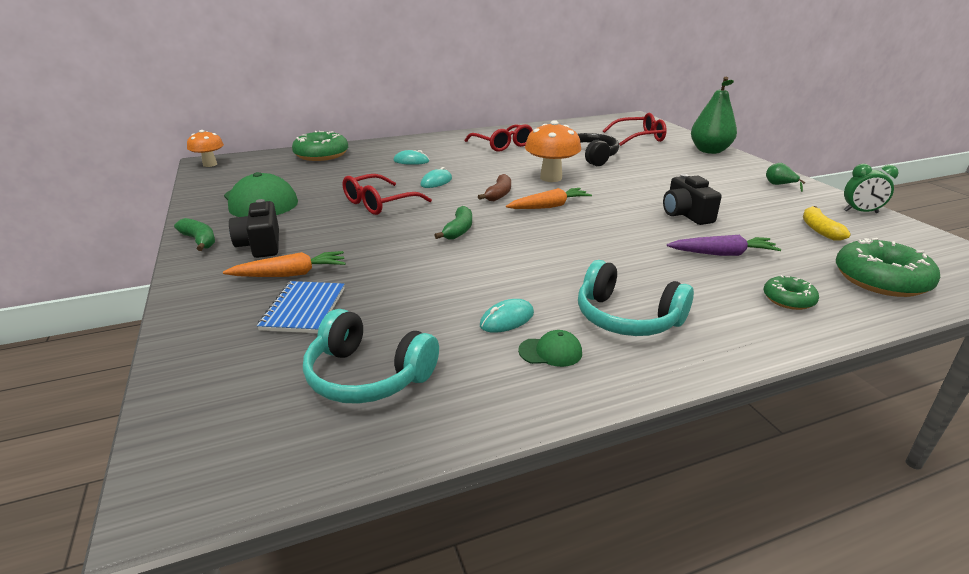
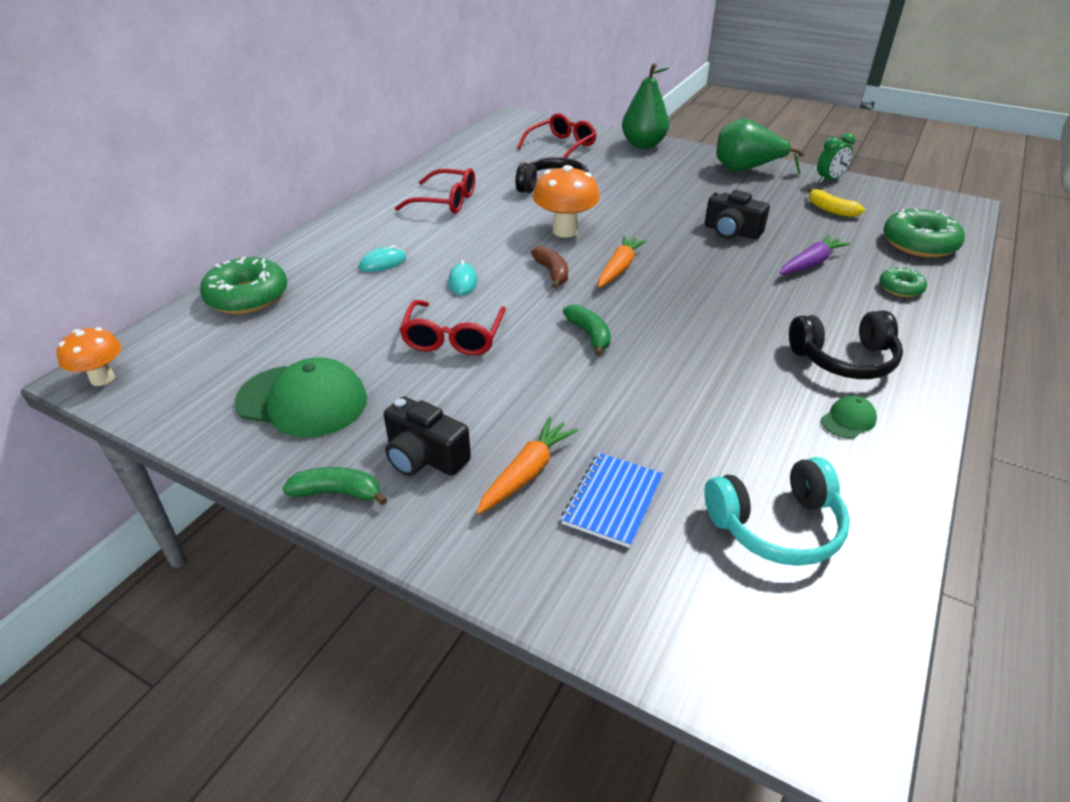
camera: 40 degrees left, 10 degrees up
(303, 309) = (612, 501): blue notebook -> blue notebook turned 60 degrees clockwise
(507, 319) = (778, 408): turquoise mouse -> none
(627, 318) = (844, 359): turquoise headphones -> black headphones
(779, 185) = (746, 170): green pear -> green pear, size x2.27

